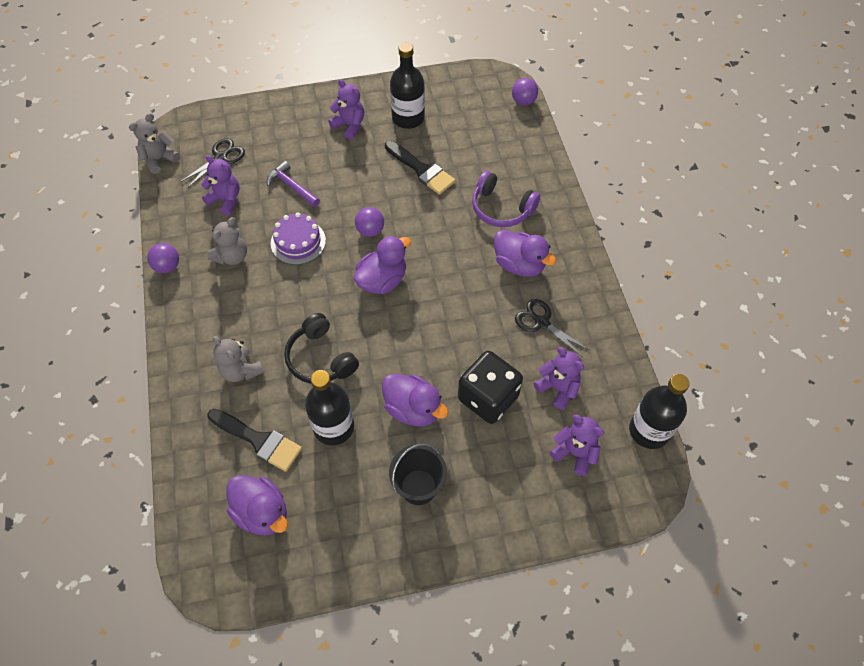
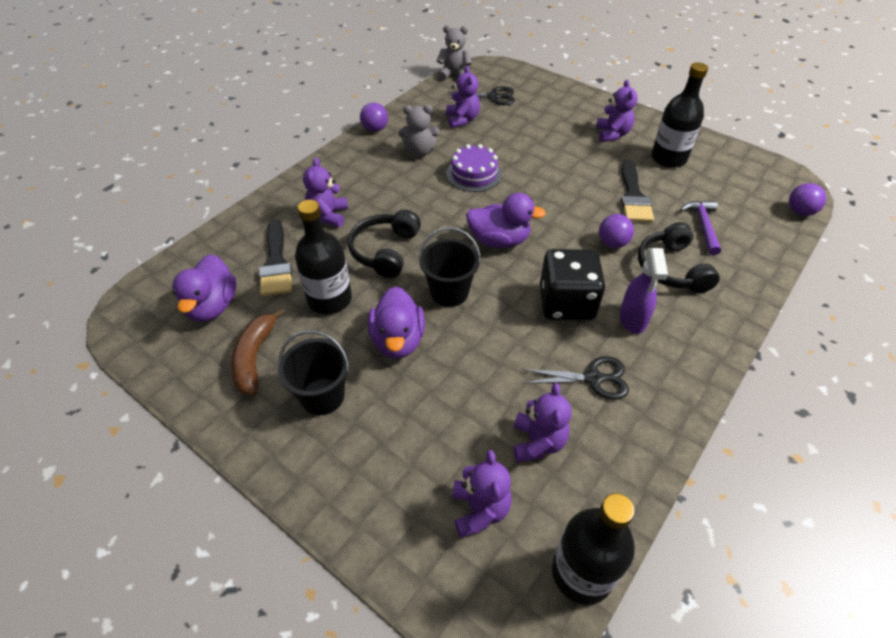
camera: 50 degrees right, 10 degrees down
(241, 370) = (328, 215): grey teddy bear -> purple teddy bear
(292, 186) = (517, 141): purple hammer -> purple hammer (703, 226)
(344, 511) = (255, 357): none -> brown banana
(370, 230) = (536, 204): purple ball -> purple ball (612, 243)
(400, 347) = (449, 292): none -> black bucket
(488, 398) = (465, 389): black dice -> black dice (566, 303)
(501, 208) = (671, 269): purple headphones -> black headphones
(519, 264) = (632, 320): purple duck -> purple spray bottle
(541, 322) = (593, 378): black scissors -> black scissors turned 90 degrees clockwise

